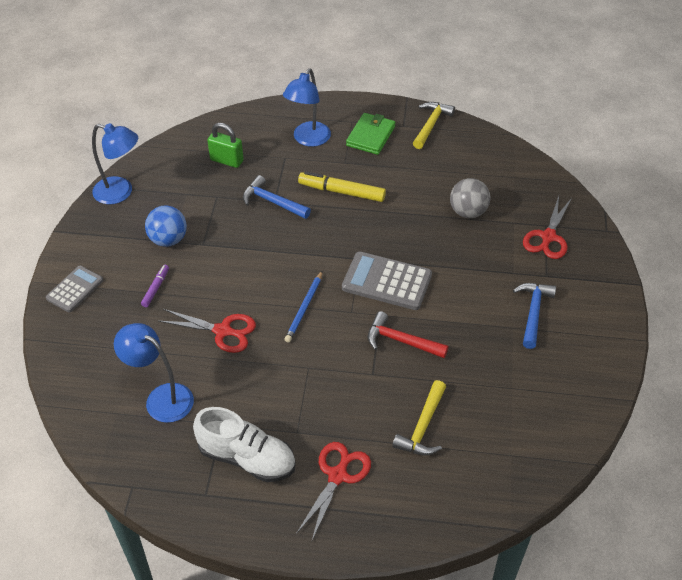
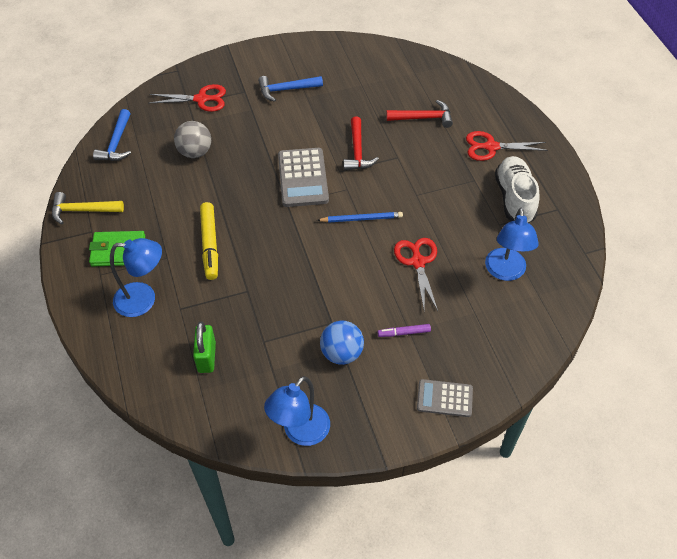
camera: 115 degrees left, 5 degrees up
(120, 192) = (300, 432): blue lamp -> blue lamp turned 135 degrees counterclockwise
(272, 202) = (248, 292): blue hammer -> blue hammer (116, 143)
(423, 427) = (423, 118): yellow hammer -> red hammer

